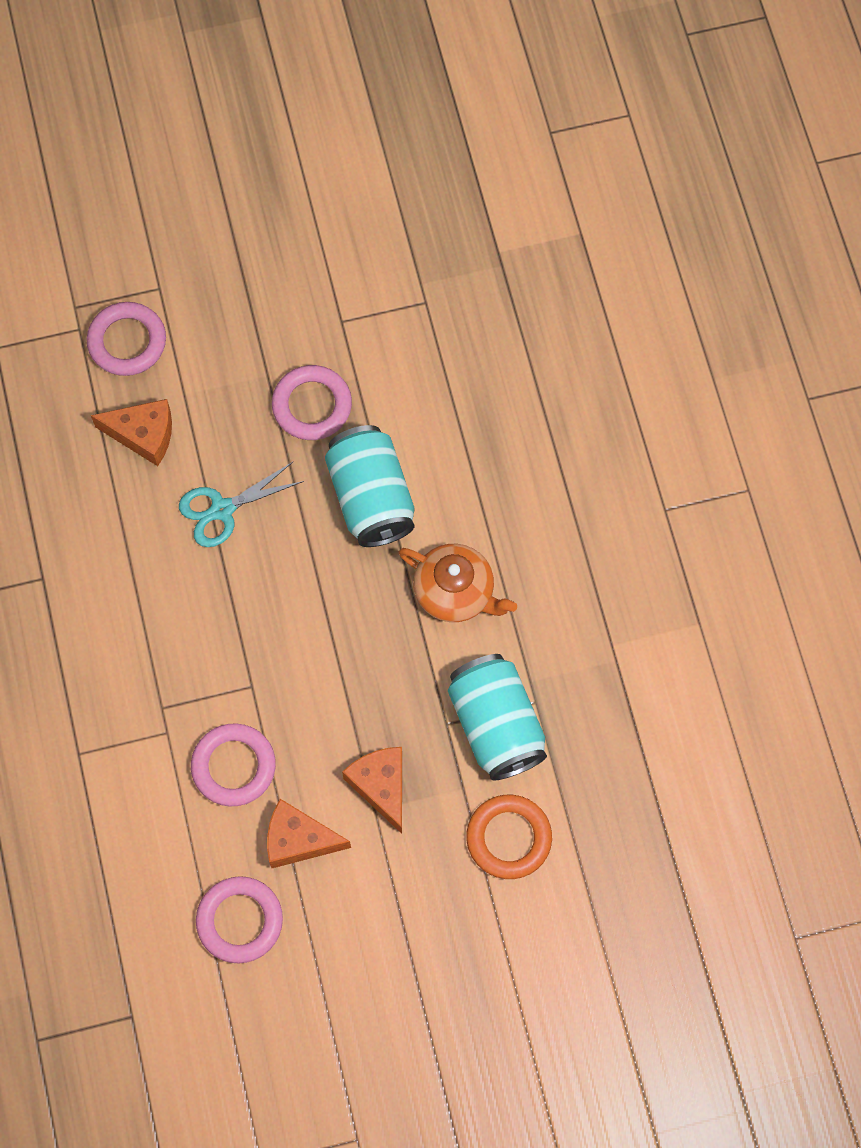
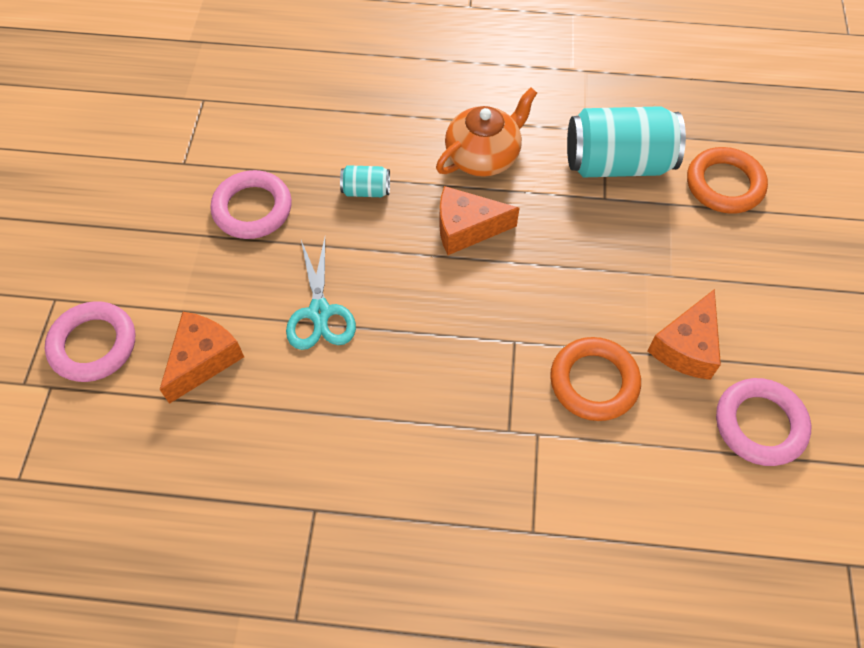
camera: 70 degrees left, 10 degrees down
(233, 766) = (594, 382): pink ring -> orange ring
(371, 497) = (366, 190): turquoise can -> turquoise can, size x0.45
(381, 786) = (650, 264): orange cheese -> orange cheese (466, 228)

